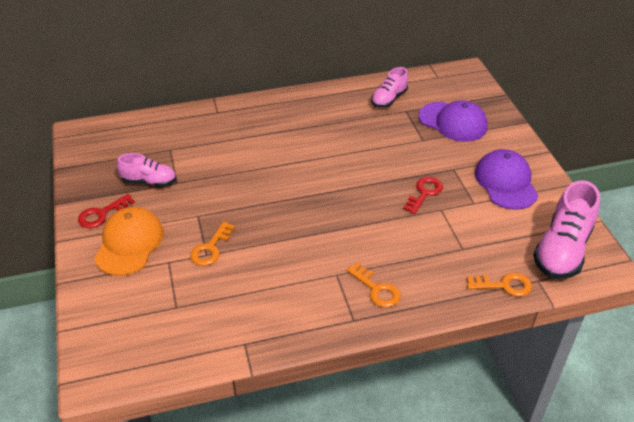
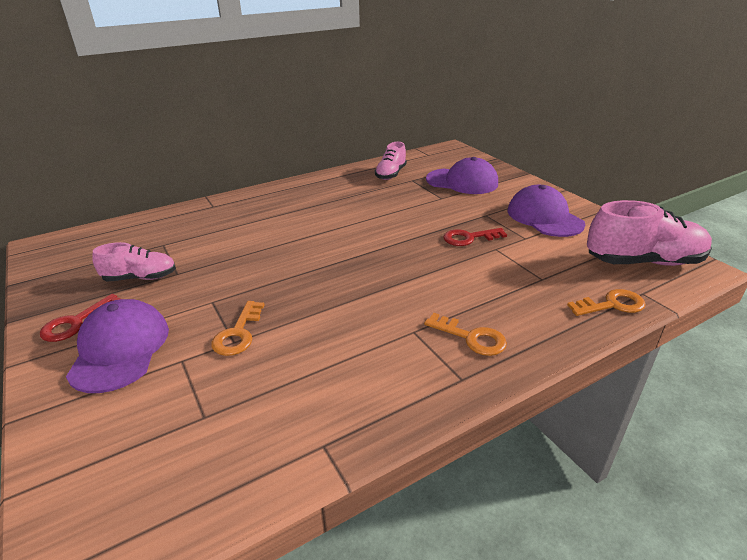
camera: 15 degrees left, 10 degrees down
(129, 243) = (120, 349): orange cap -> purple cap
(424, 193) = (469, 238): red key -> red key turned 120 degrees counterclockwise
(562, 250) = (643, 262): pink shoe -> pink shoe turned 105 degrees counterclockwise

